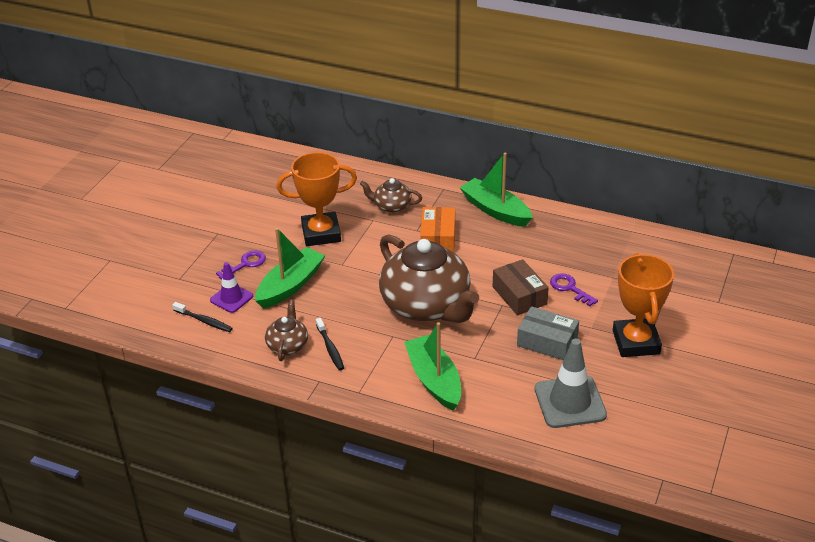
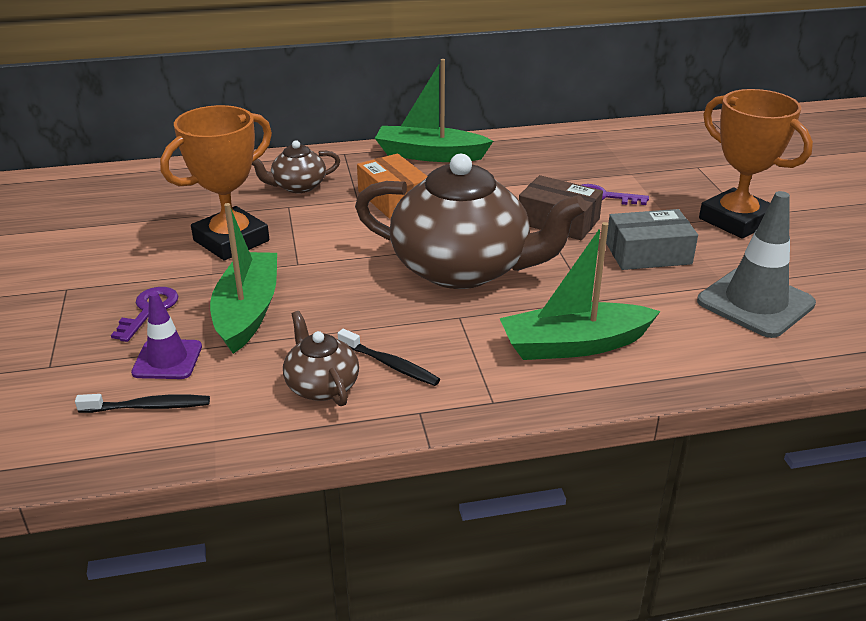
camera: 35 degrees left, 5 degrees down
(434, 380) = (574, 345): green boat -> green boat turned 45 degrees counterclockwise

